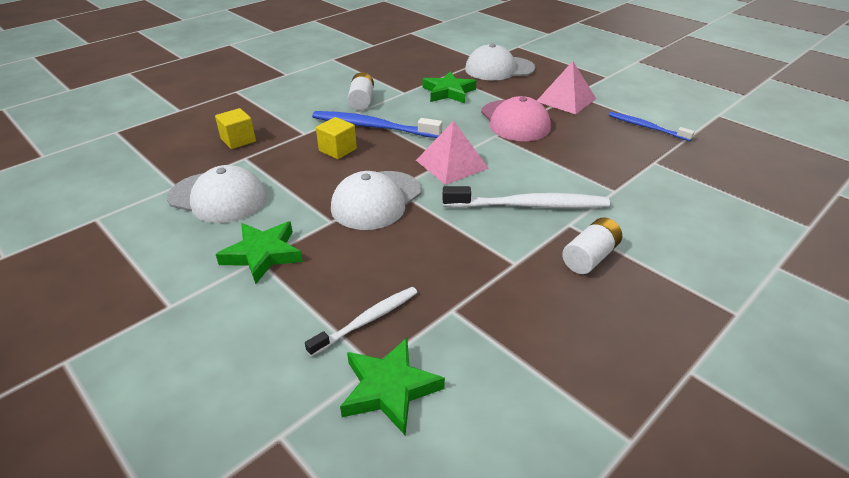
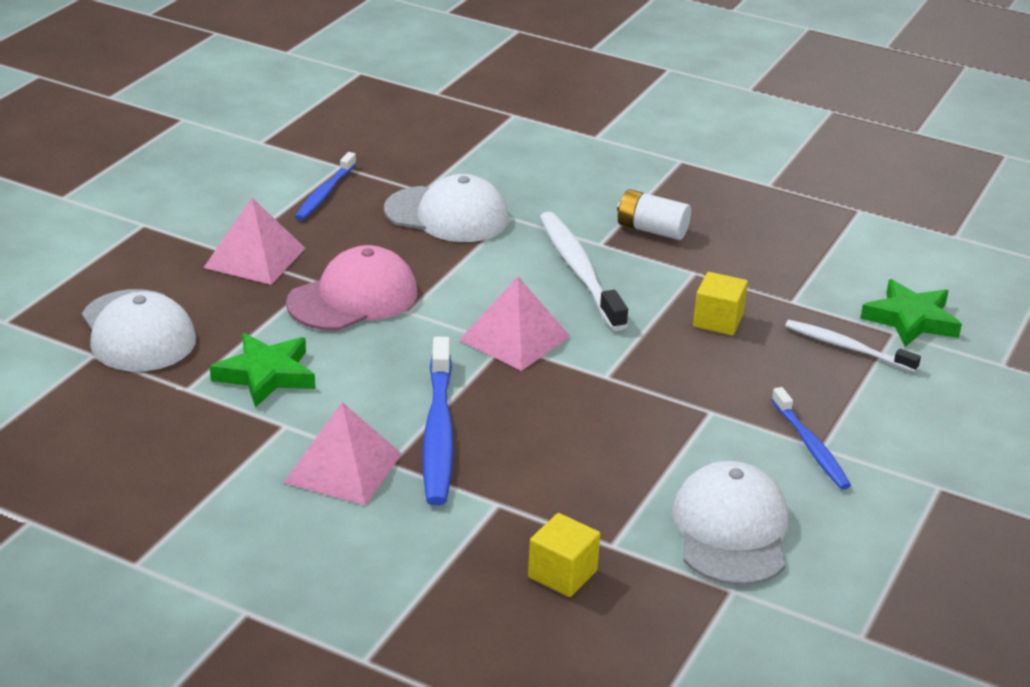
camera: 110 degrees left, 5 degrees down
(263, 254) = (810, 446): green star -> blue toothbrush
(337, 150) = (533, 451): yellow cube -> yellow cube (718, 321)
(361, 101) = (343, 467): white battery -> pink pyramid
(376, 200) = (642, 385): white cap -> white cap (447, 215)

